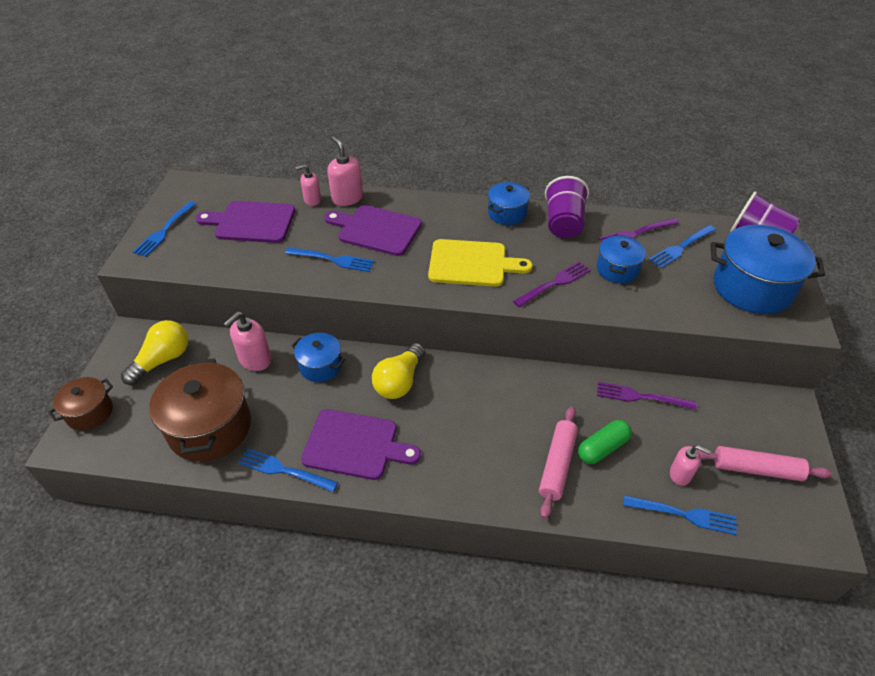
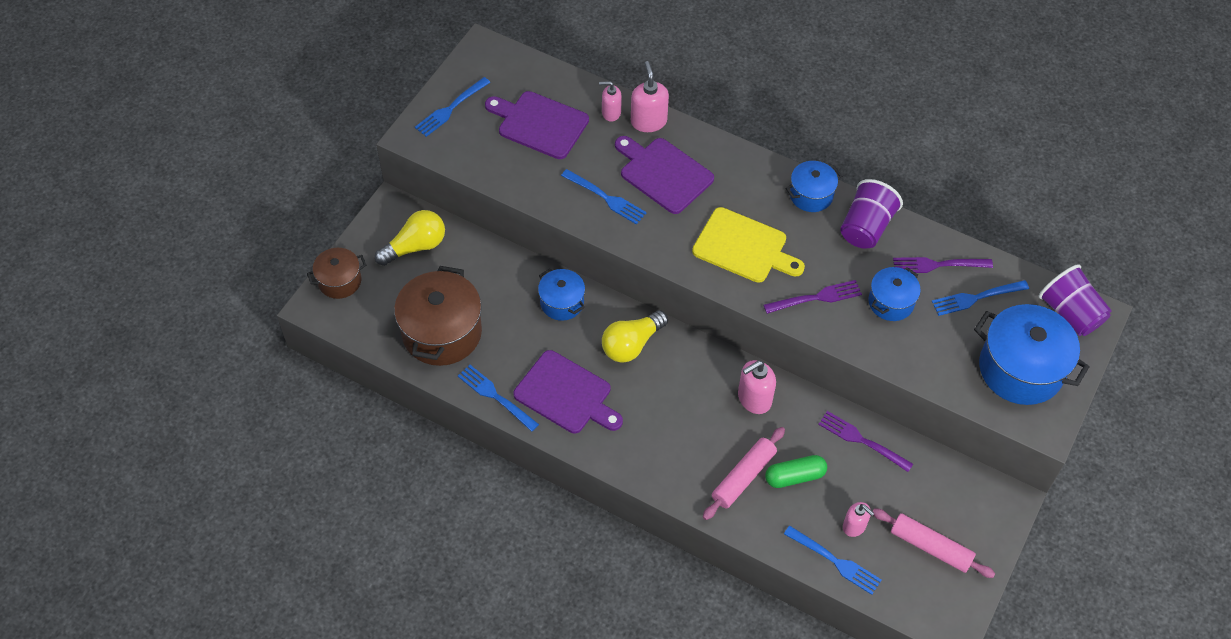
camera: 20 degrees right, 10 degrees up
(255, 360) = (501, 275): pink soap dispenser -> pink soap dispenser (754, 399)

